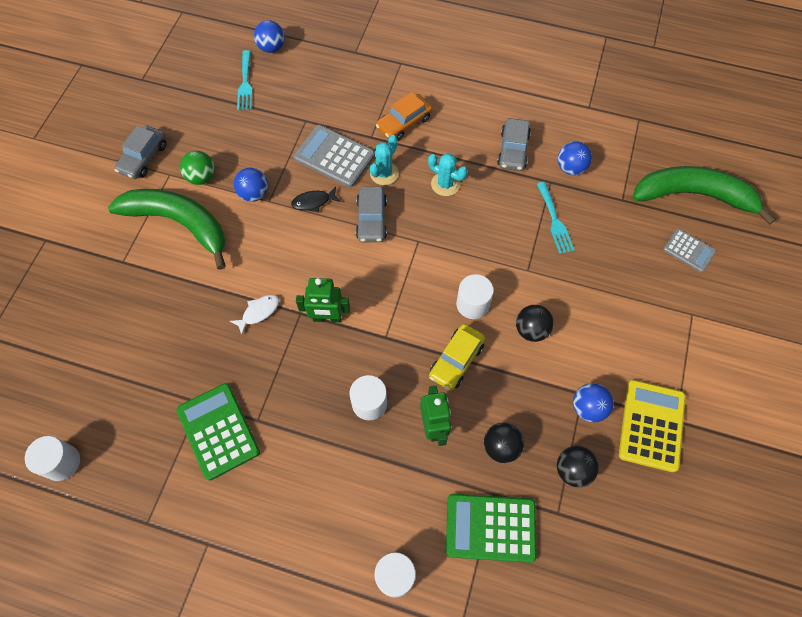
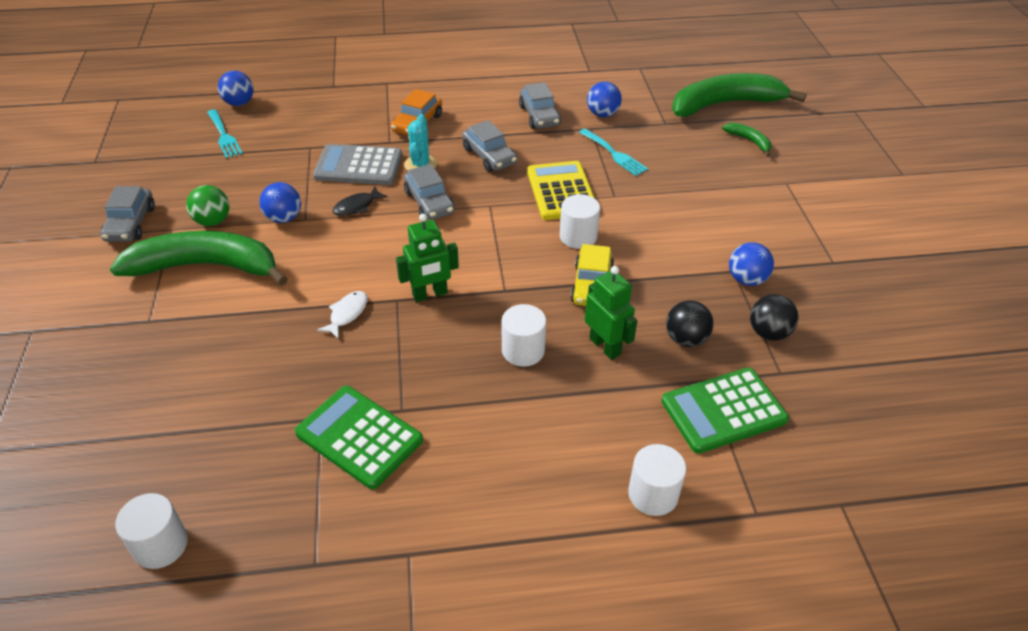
camera: 25 degrees left, 20 degrees down
(445, 184) = (489, 156): turquoise cactus -> grey car
(531, 330) = (649, 238): black ball -> none
(651, 425) = (814, 273): yellow calculator -> yellow calculator (561, 191)
(689, 250) = (749, 141): grey calculator -> green banana

